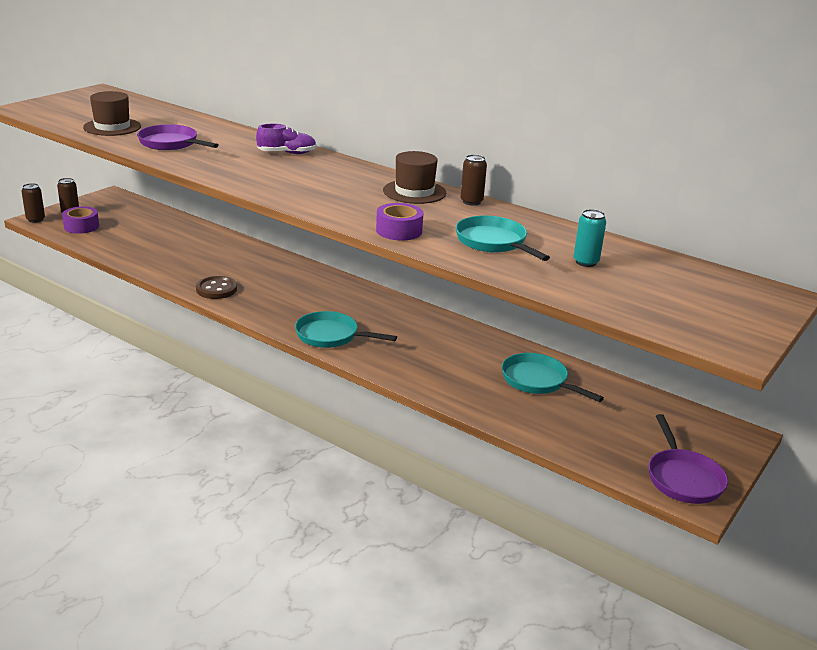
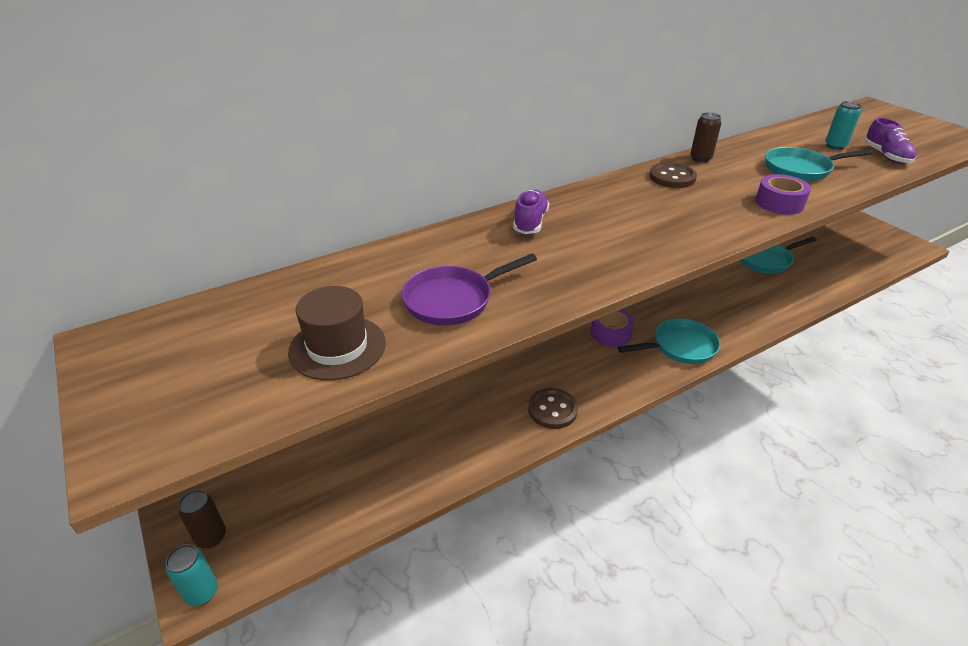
camera: 65 degrees left, 10 degrees up
(35, 220) = (202, 592): brown can -> turquoise can
(81, 226) = (276, 527): purple tape -> purple tape (610, 333)
(331, 336) = (680, 347): turquoise pan -> turquoise pan turned 150 degrees counterclockwise
(414, 192) = (672, 177): brown hat -> brown button
(586, 287) = (886, 156): none -> purple shoe
(683, 478) = (890, 243): purple pan -> none

